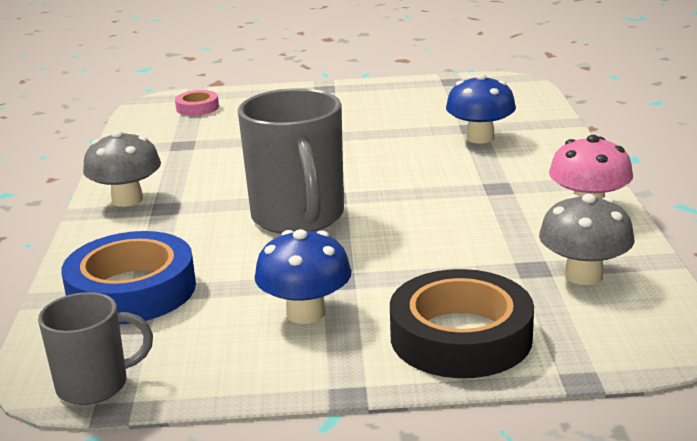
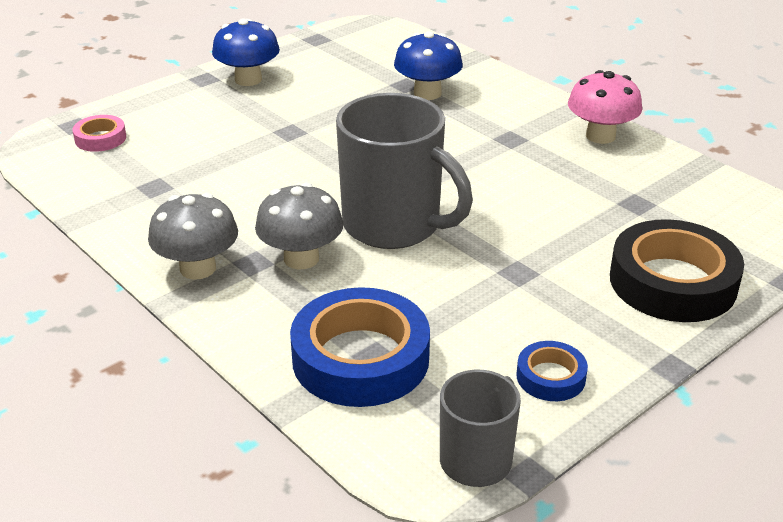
camera: 40 degrees left, 10 degrees up
(238, 358) = (550, 377): none -> blue tape
(306, 313) = (538, 313): blue mushroom -> blue mushroom (248, 79)
(583, 275) = (676, 196): grey mushroom -> grey mushroom (301, 258)

